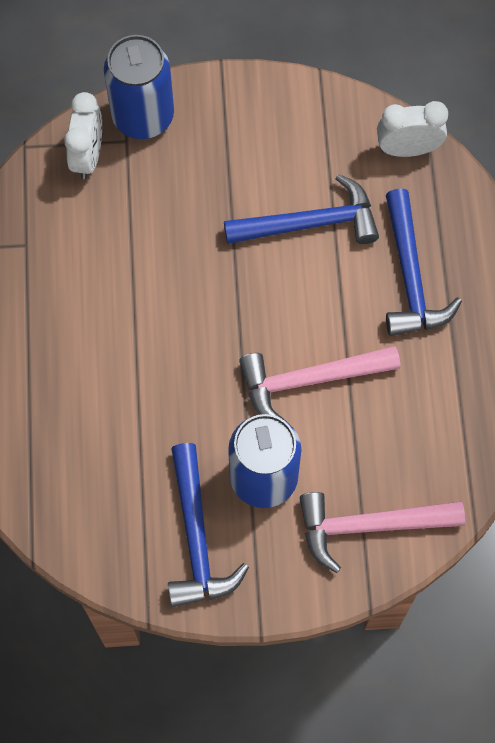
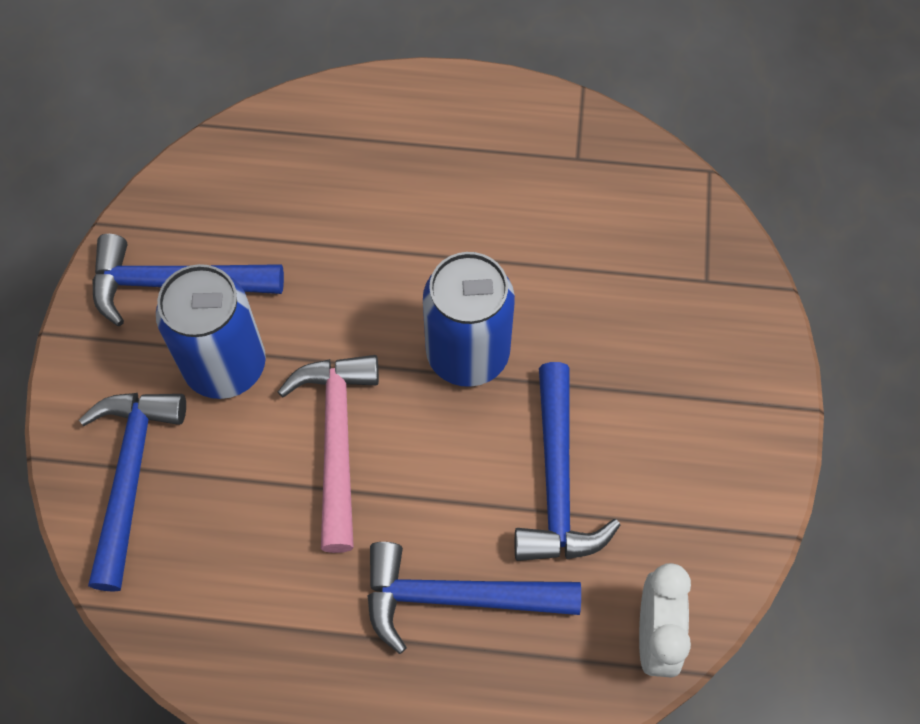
camera: 100 degrees right, 5 degrees down
(88, 156) = (688, 236): white clock -> none
(143, 116) = (739, 304): blue can -> blue can (467, 354)
(370, 526) = (130, 476): pink hammer -> blue hammer

